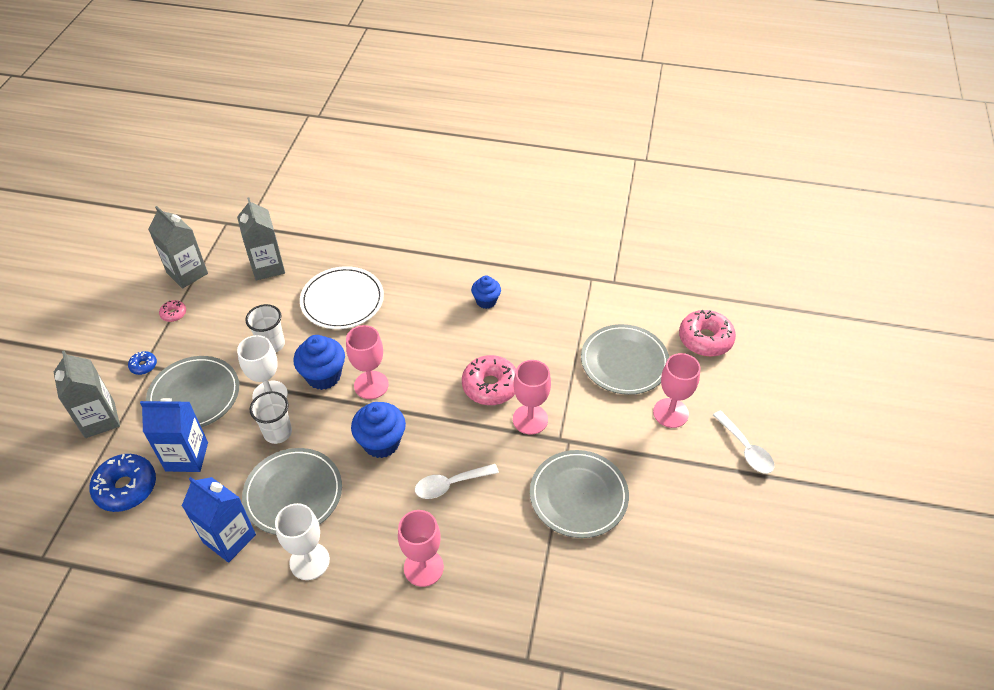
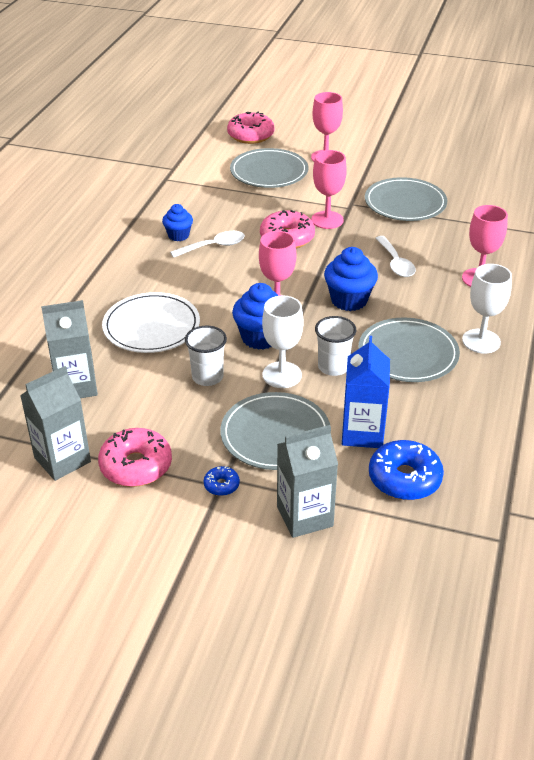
camera: 85 degrees left, 10 degrees down
(173, 314) = (136, 466): pink donut -> pink donut, size x2.06
(229, 538) = (462, 393): blue carton -> none
(746, 449) = (361, 133): white spoon -> white spoon (213, 246)

